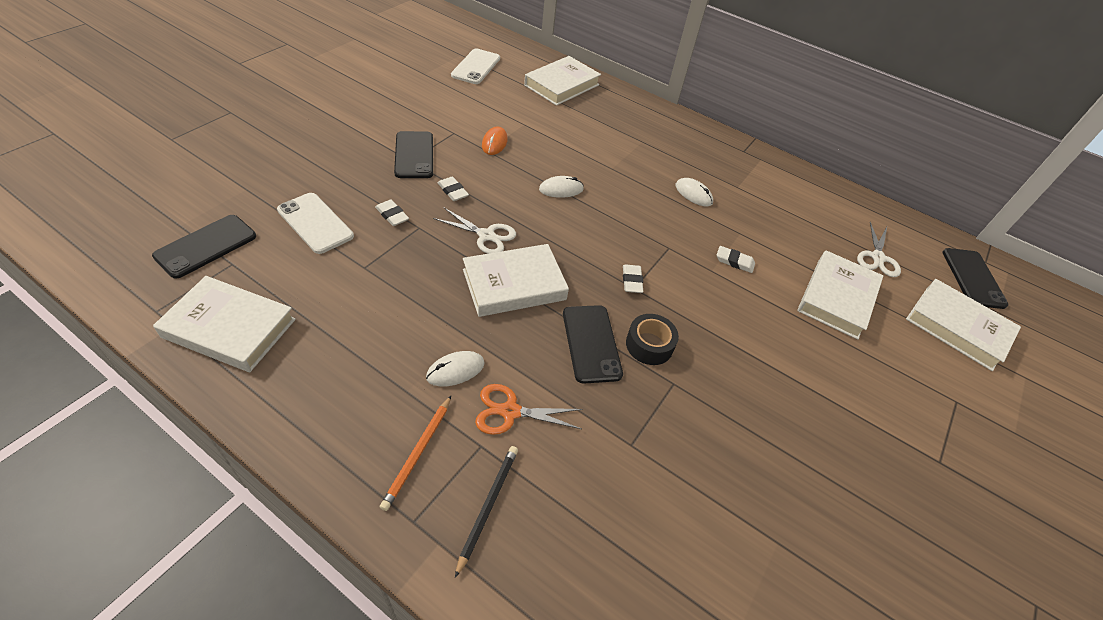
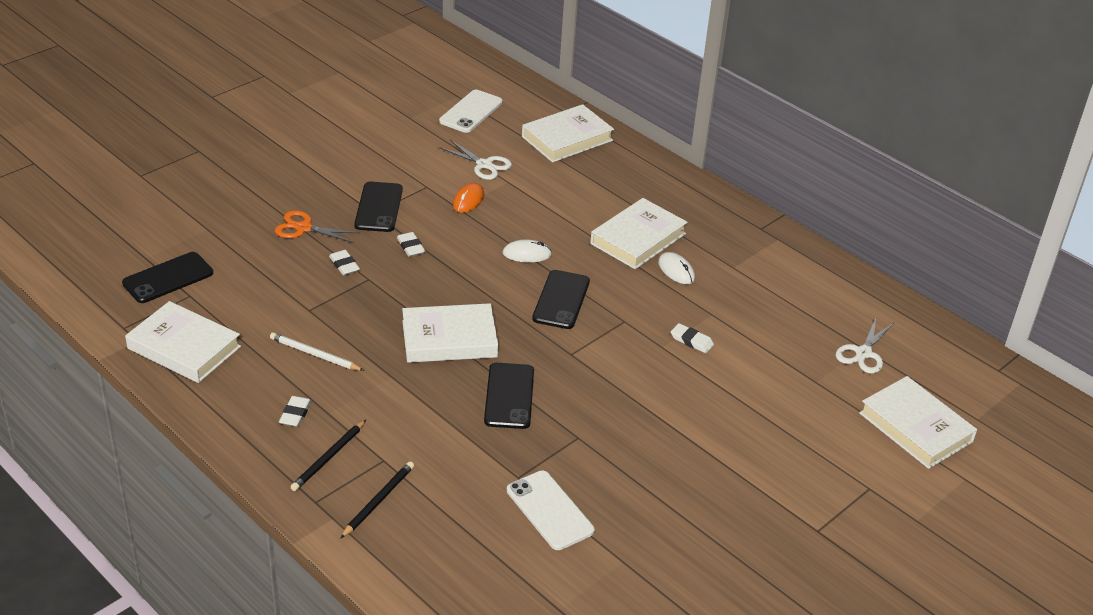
camera: 15 degrees right, 10 degrees down
(315, 223) = (269, 266): white phone -> white phone (549, 510)
(379, 319) = (314, 354): none -> white pencil
(418, 453) = (329, 458): orange pencil -> black pencil
(455, 370) = (375, 402): white mouse -> none
(486, 236) = (434, 292): white scissors -> white scissors (484, 165)
(509, 412) = (415, 439): orange scissors -> orange scissors (303, 228)
(632, 281) = (571, 347): white eraser -> white eraser (295, 414)
(649, 345) = (566, 404): black tape -> none
(837, 298) = (790, 386): white book -> white book (638, 239)
(973, 278) = (969, 384): black phone -> black phone (561, 300)

